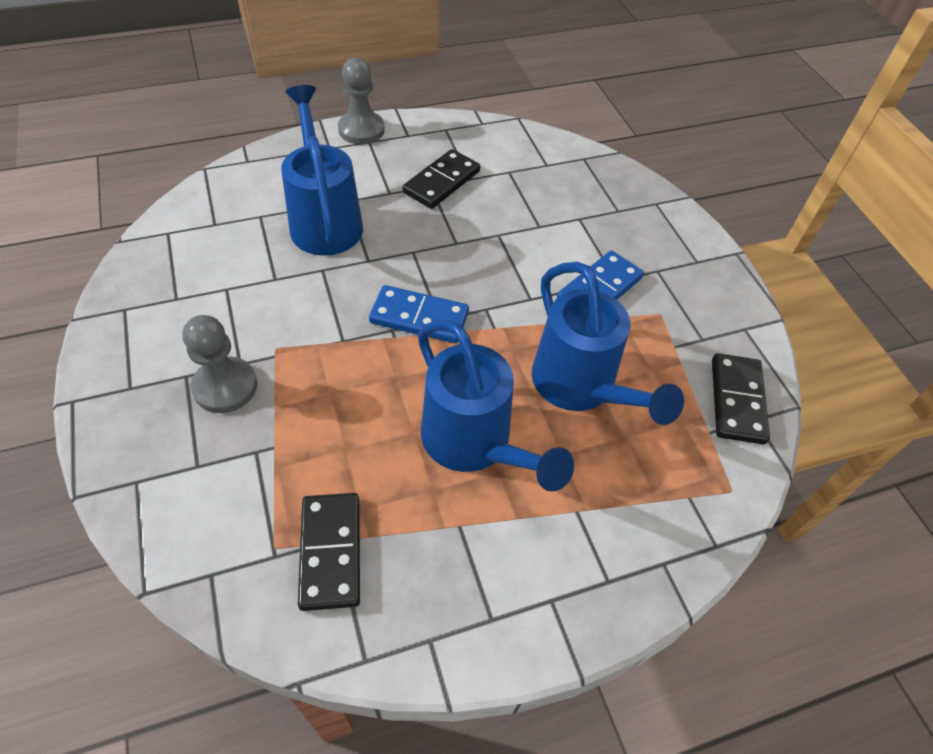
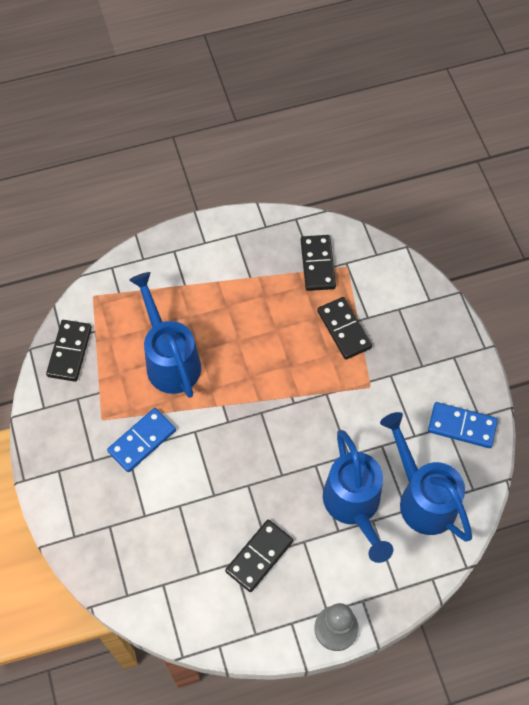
camera: 175 degrees left, 10 degrees up
(225, 386) = (395, 358): grey pawn -> none
(300, 431) = (344, 329): none -> black domino
(419, 317) = (275, 413): blue domino -> blue domino (462, 426)
(474, 444) = (240, 322): blue watering can -> blue watering can (422, 498)

